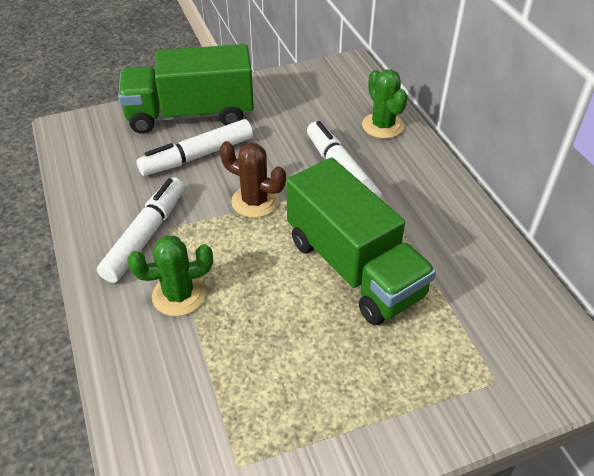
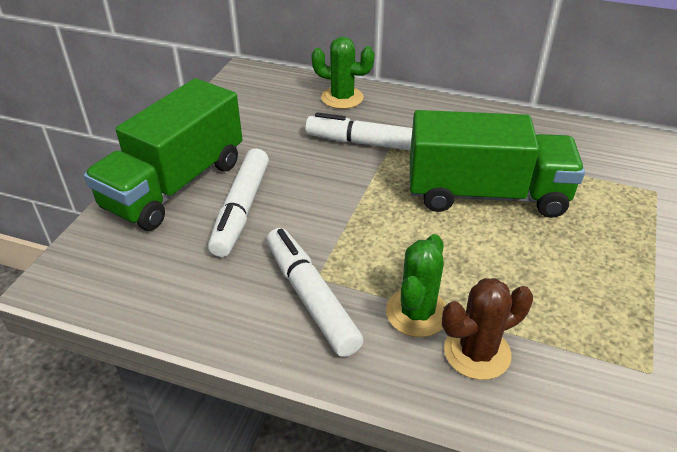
camera: 50 degrees left, 5 degrees down
(255, 201) = (348, 206): brown cactus -> brown cactus (477, 352)

